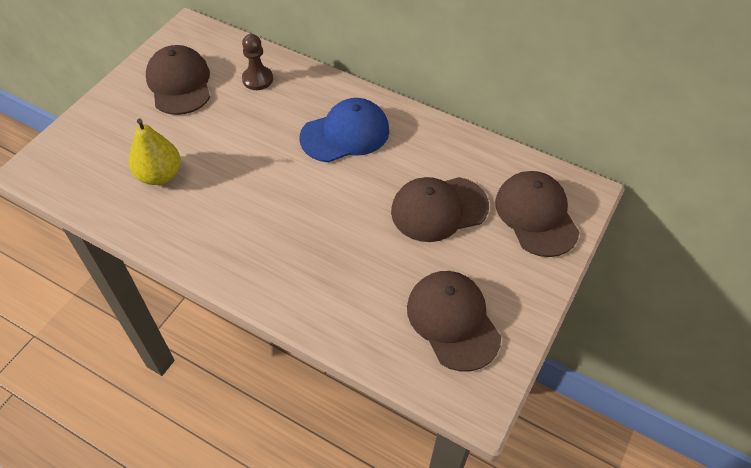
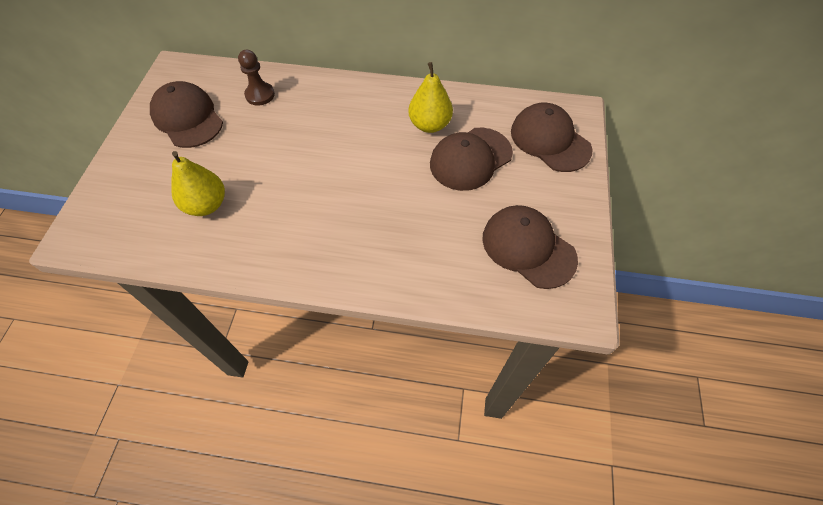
camera: 20 degrees left, 5 degrees up
(345, 134) = (361, 120): blue cap -> none
(414, 160) = (430, 125): none -> yellow pear

